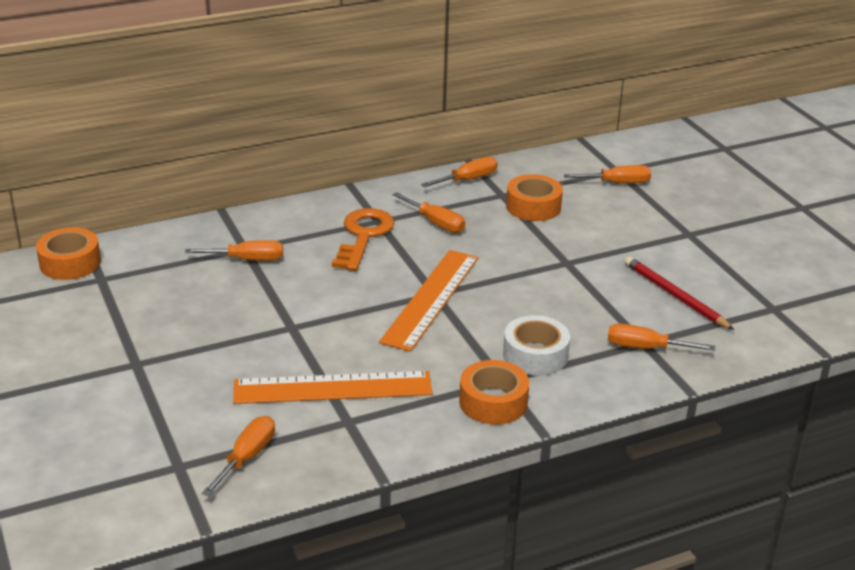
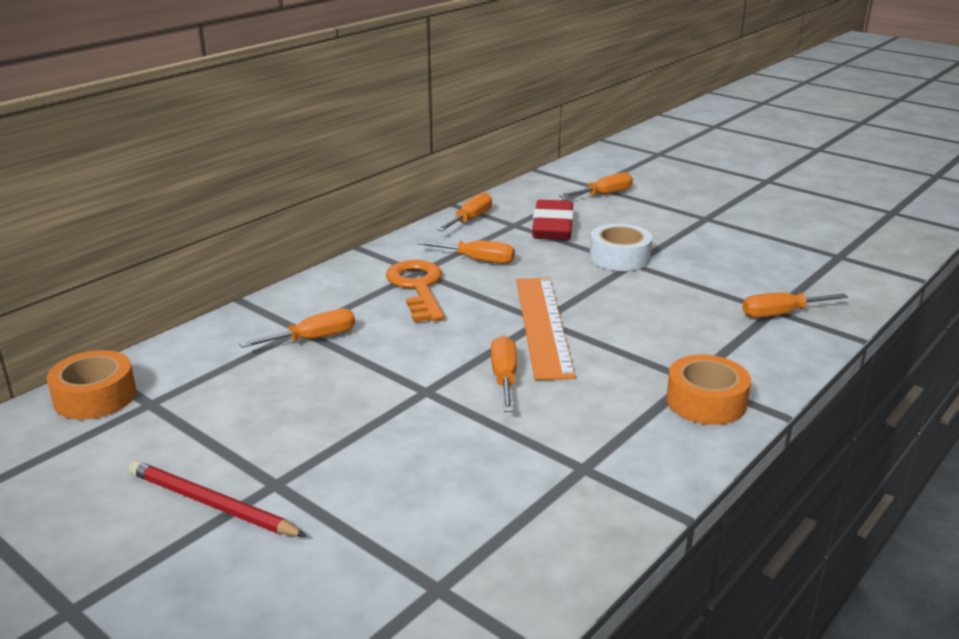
camera: 25 degrees left, 5 degrees down
(247, 457) = (512, 547): orange screwdriver -> orange screwdriver (504, 378)
(333, 388) = (532, 438): orange ruler -> none
(533, 206) = (553, 227): orange tape -> red eraser
(535, 355) = (695, 347): white tape -> white tape (619, 257)
(675, 296) = (753, 266): red pencil -> red pencil (211, 504)

